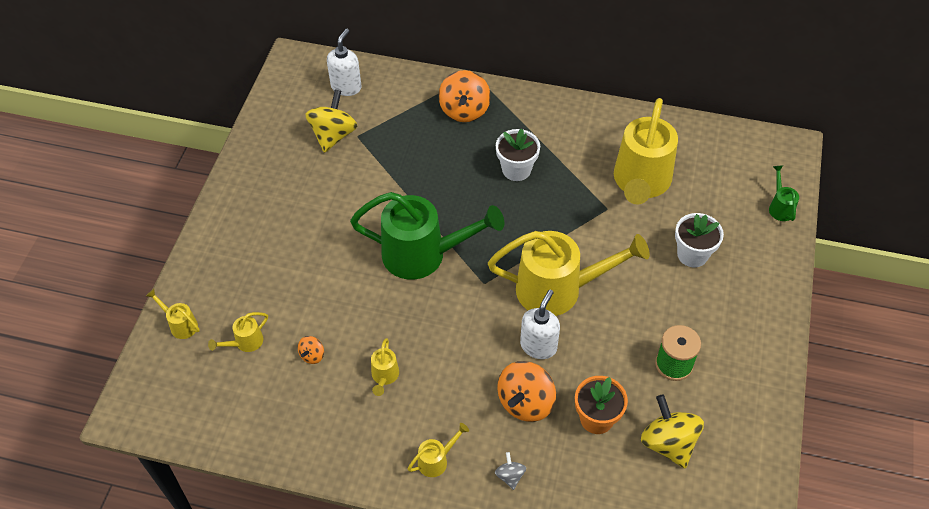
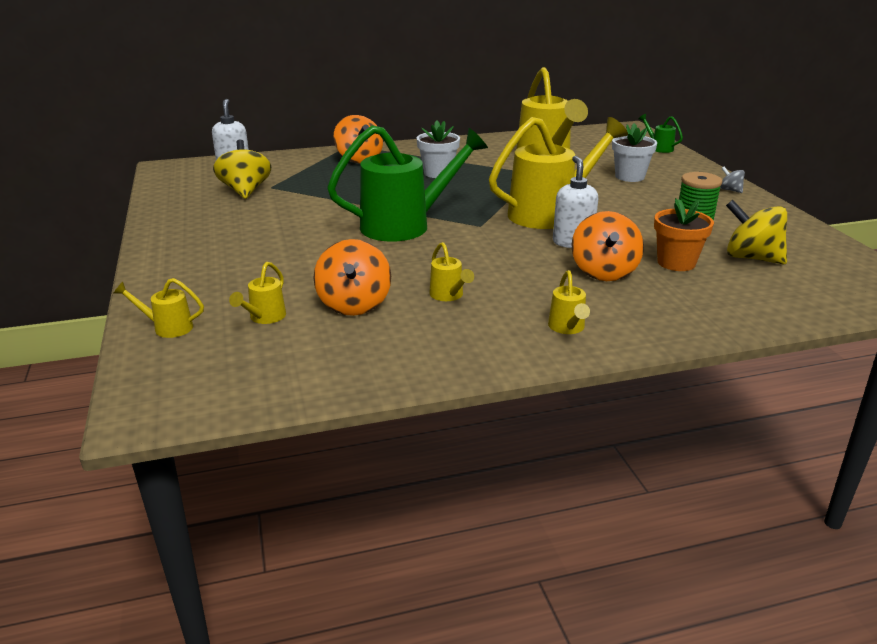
camera: 30 degrees left, 25 degrees down
(312, 355) = (354, 304): orange spinning top -> orange spinning top, size x2.06
(436, 460) = (567, 328): yellow watering can -> yellow watering can turned 150 degrees clockwise
(510, 476) = (650, 315): grey spinning top -> grey spinning top (730, 190)

